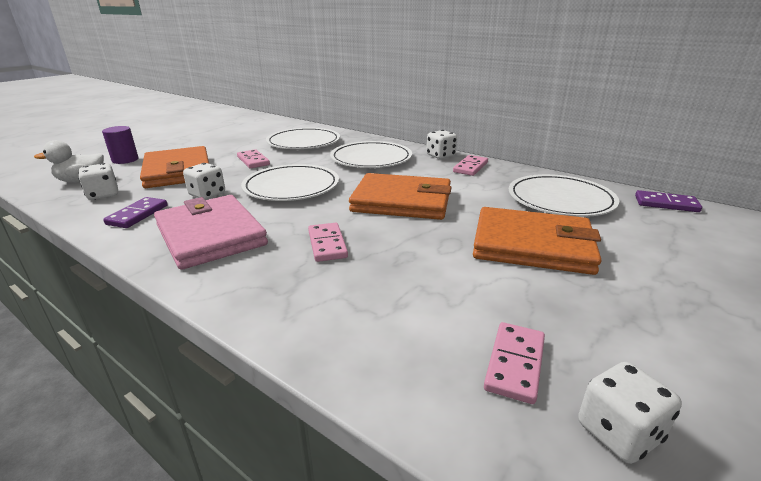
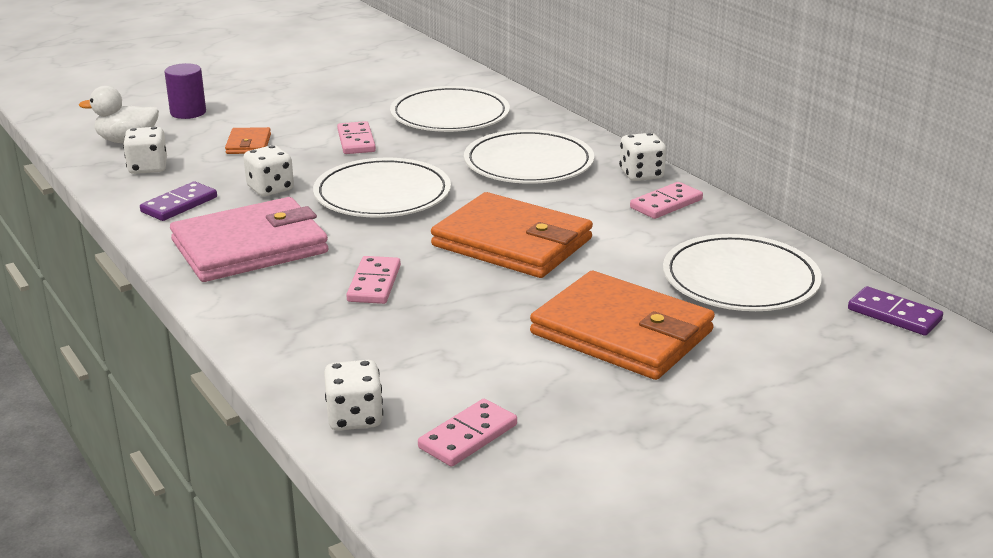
camera: 20 degrees right, 0 degrees up
(178, 171) = (248, 144): orange wallet -> orange wallet, size x0.45
(211, 235) = (250, 247): pink wallet -> pink wallet turned 75 degrees clockwise
(618, 432) = (504, 501): white dice -> white dice (354, 417)

